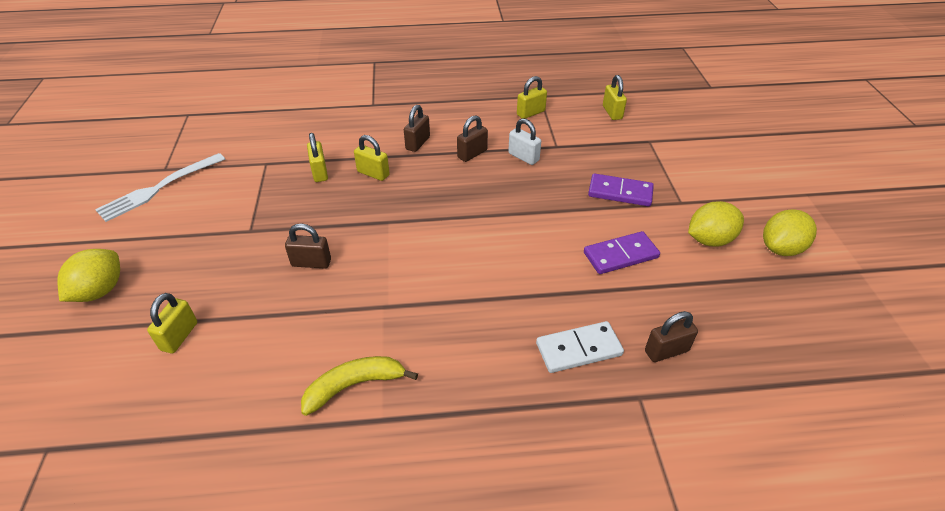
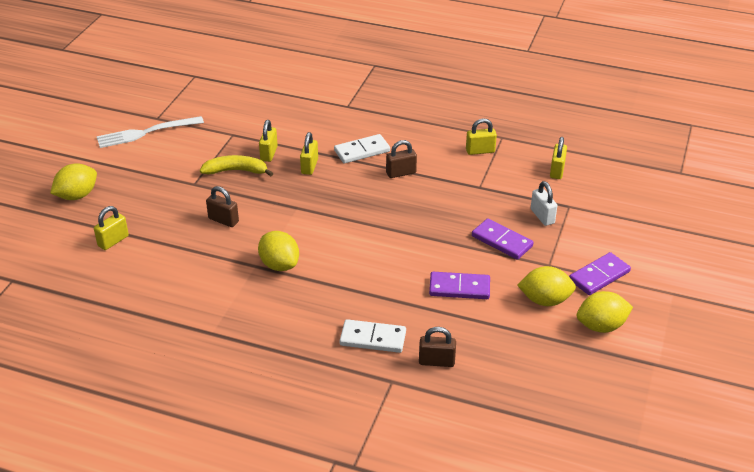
camera: 25 degrees right, 5 degrees down
(354, 385) = (206, 308): yellow banana -> yellow banana (236, 171)
(373, 173) = (309, 166): yellow padlock -> yellow padlock turned 45 degrees clockwise
(411, 295) = (279, 265): none -> yellow lemon
(418, 143) = (362, 151): brown padlock -> white domino
(523, 157) = (442, 188): white padlock -> white padlock (542, 216)
(733, 198) = (599, 276): none -> purple domino

